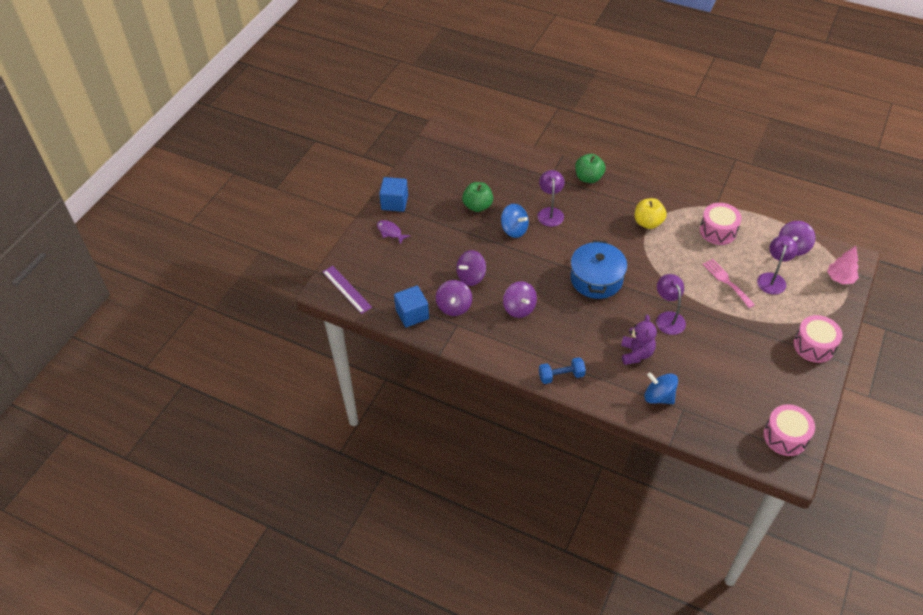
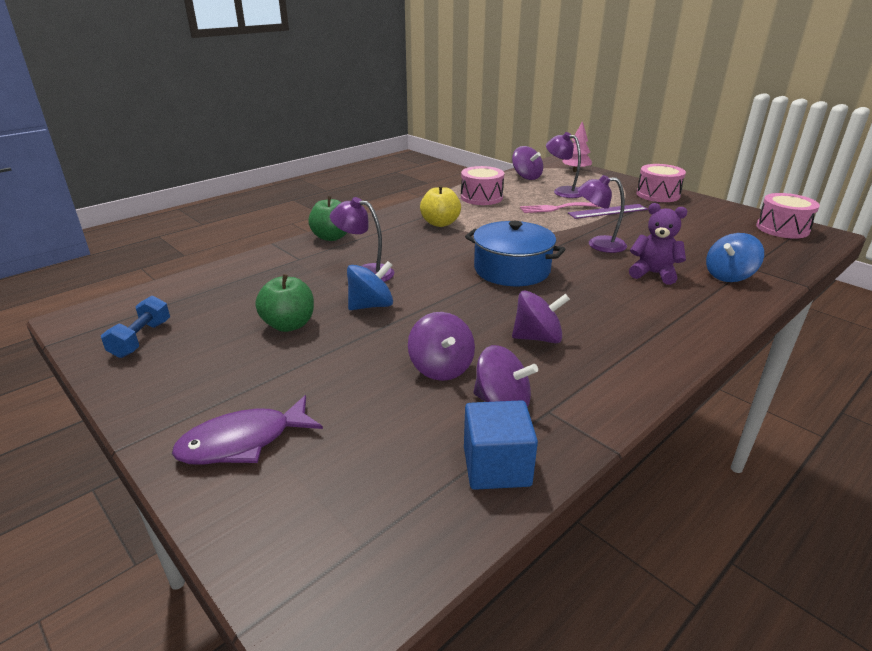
camera: 70 degrees left, 20 degrees down
(346, 289) = (354, 571): purple ruler -> purple ruler (608, 211)
(390, 232) = (243, 442): purple fish -> purple fish, size x1.59
(394, 203) = (170, 415): blue cube -> none
(561, 376) = (689, 334): blue dumbbell -> blue dumbbell (141, 339)

